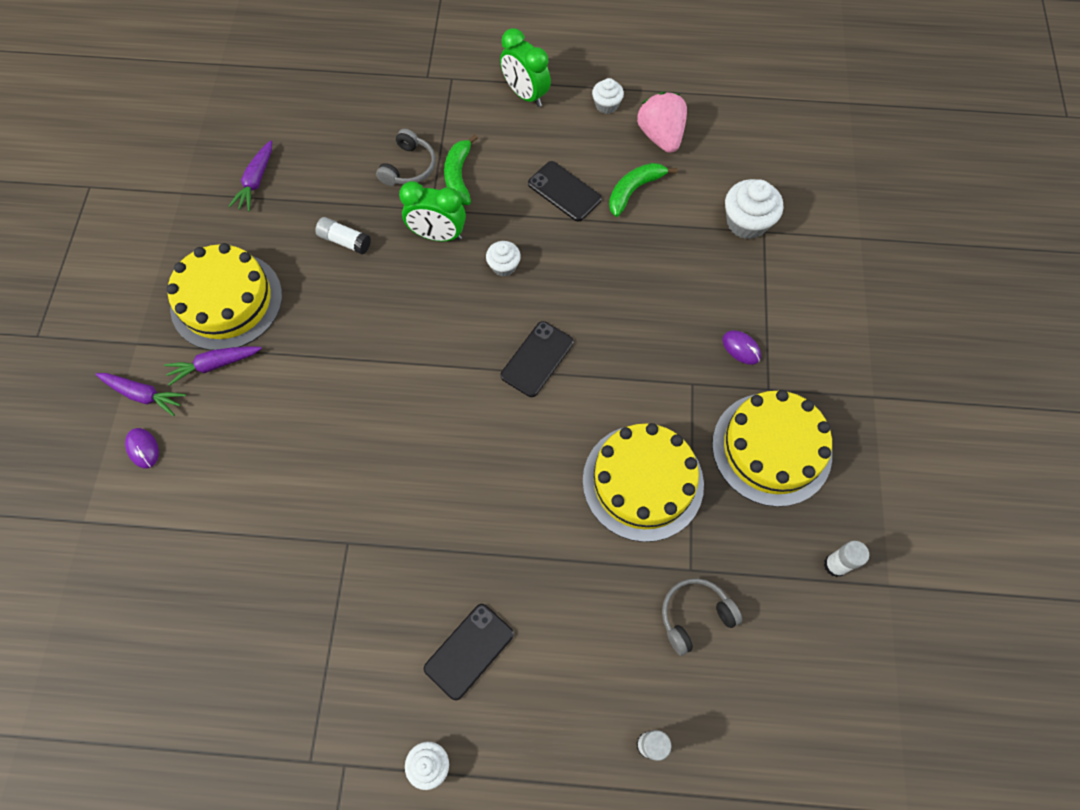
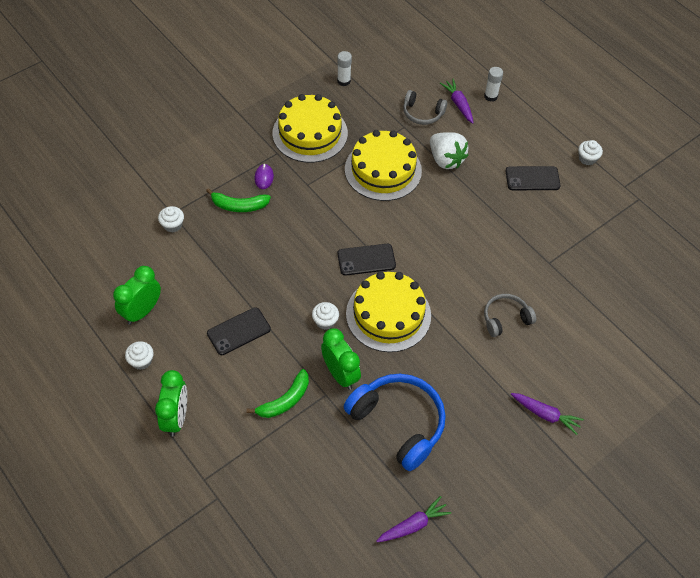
camera: 135 degrees left, 10 degrees down
(143, 395) = (602, 434): purple carrot -> purple carrot (458, 104)
(143, 448) = (624, 401): purple mouse -> none
(226, 301) = (506, 450): yellow cake -> yellow cake (388, 314)
(345, 241) = (398, 423): white glue stick -> blue headphones
(408, 167) = (307, 437): grey headphones -> grey headphones (505, 319)
(564, 191) = (239, 331): black phone -> black phone turned 60 degrees clockwise
(594, 571) = (446, 159): none -> white strawberry
(634, 190) = (202, 295): green banana -> green banana (239, 206)
(660, 136) = (142, 311): pink strawberry -> green clock
(746, 222) = (172, 225): white cupcake -> white cupcake, size x0.59

